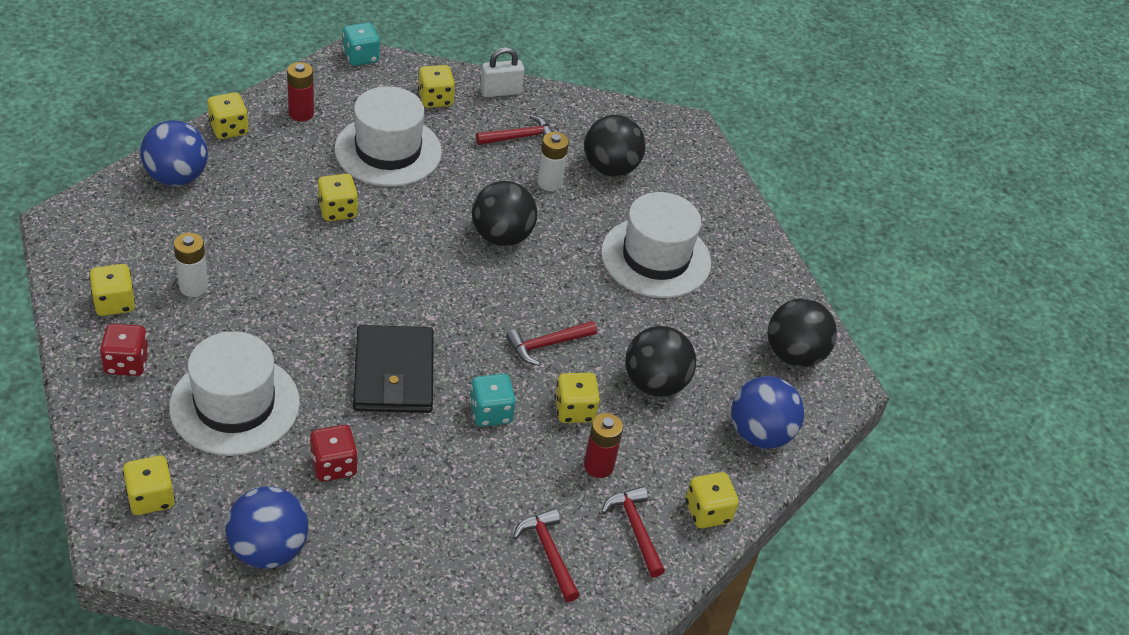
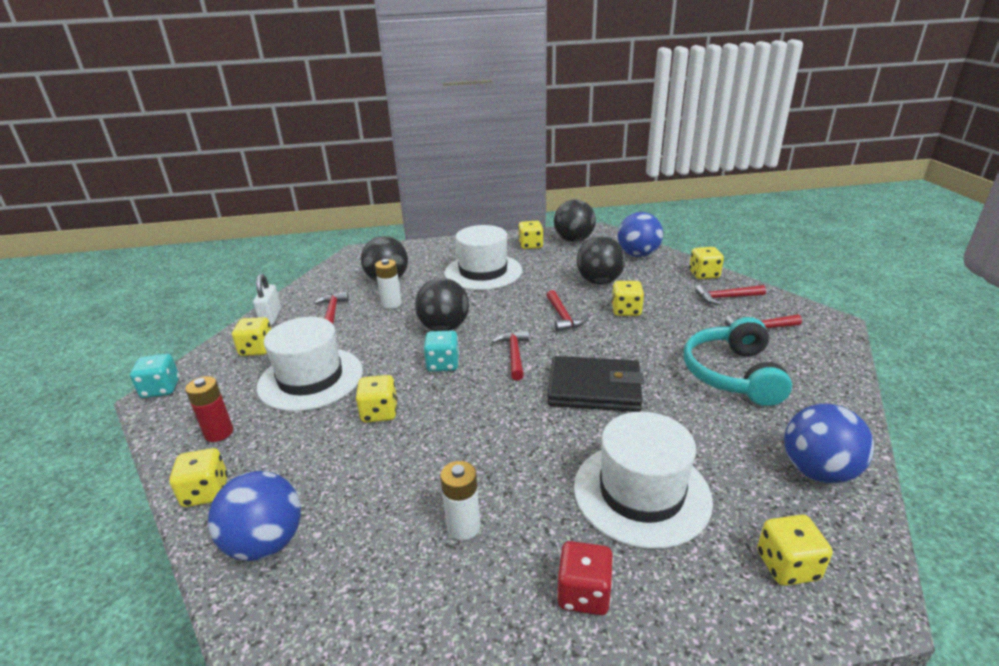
camera: 70 degrees left, 15 degrees down
(114, 303) = (478, 610): yellow dice -> yellow dice (530, 245)
(333, 465) = (706, 427): red dice -> none
(436, 505) = (733, 374): none -> turquoise headphones
(452, 303) = (514, 354): none -> red hammer
(491, 412) = (632, 344): turquoise dice -> turquoise dice (443, 364)
(598, 466) = (675, 306): red battery -> none

